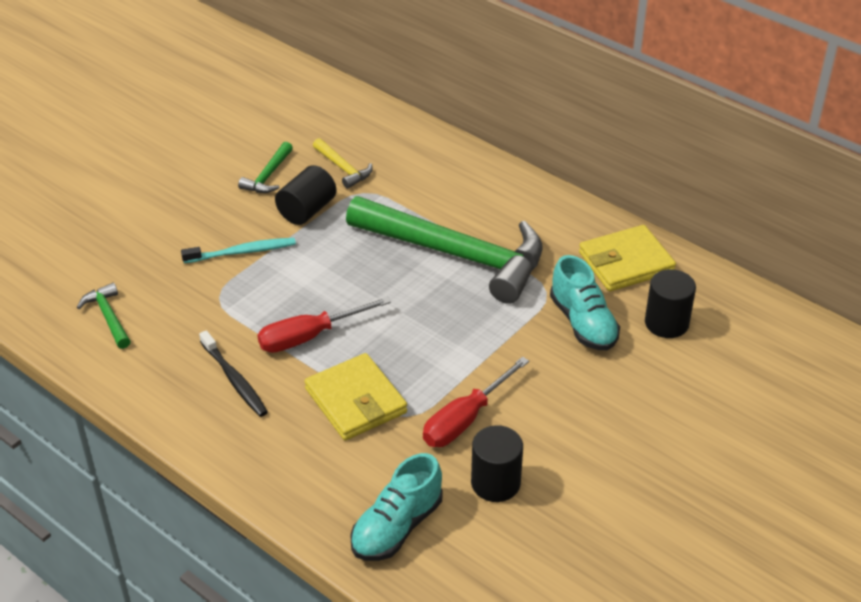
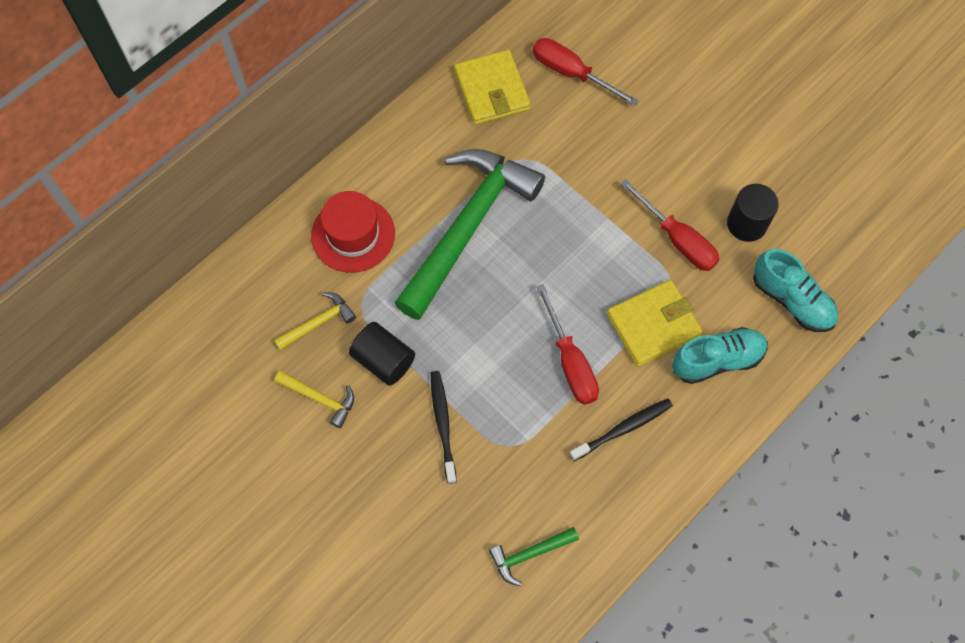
camera: 85 degrees left, 25 degrees up
(242, 252) = (443, 424): turquoise toothbrush -> black toothbrush
(268, 176) = (320, 399): green hammer -> yellow hammer
(437, 181) = (353, 234): none -> red hat
(583, 323) = (567, 135): turquoise shoe -> turquoise shoe (717, 360)
(666, 323) = (571, 73): black cylinder -> red screwdriver

